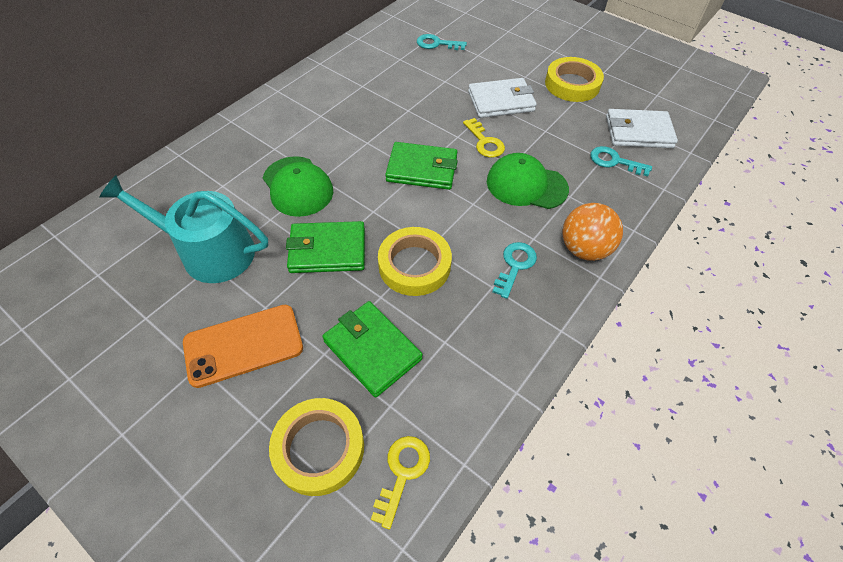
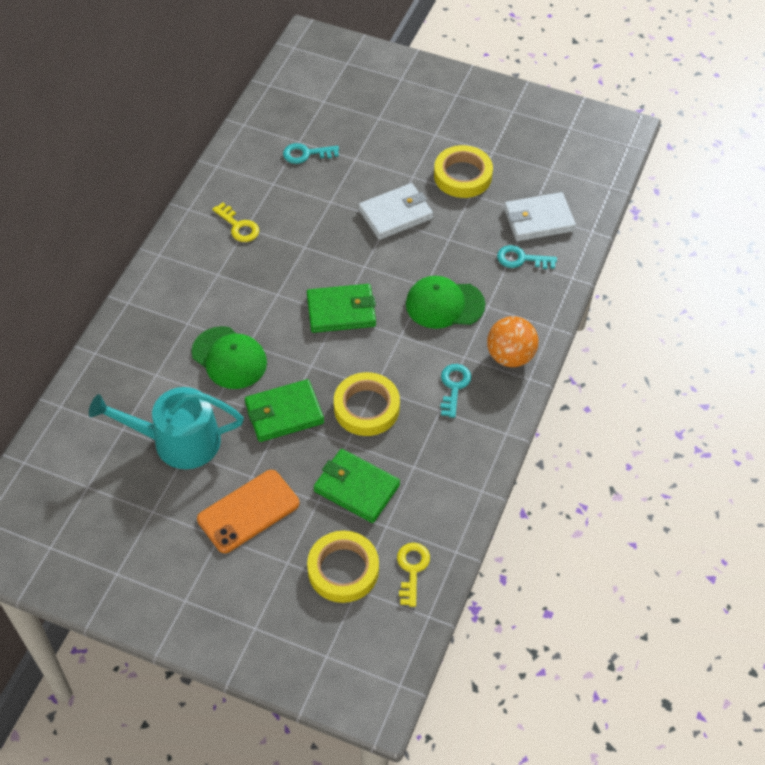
camera: 15 degrees left, 0 degrees up
(485, 142) = (393, 267): yellow key -> yellow key (239, 226)

